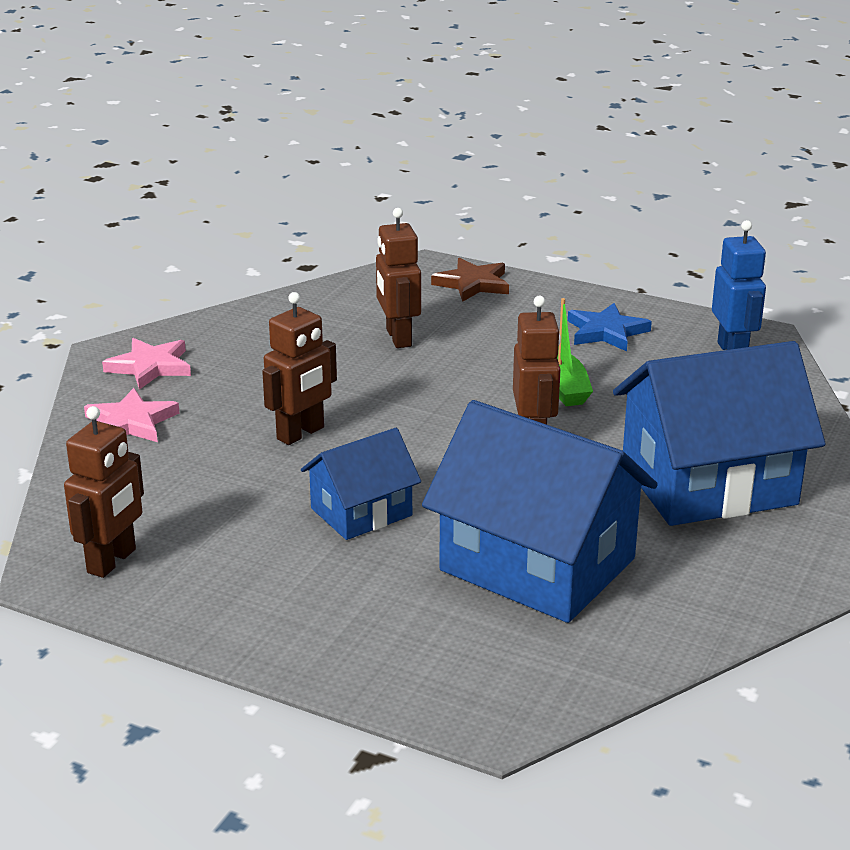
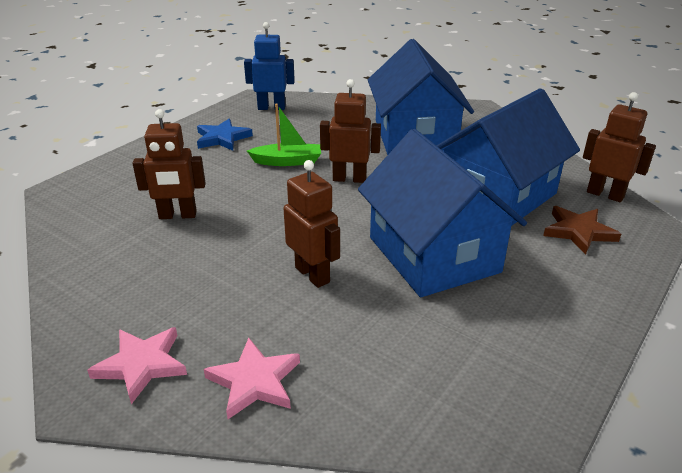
camera: 80 degrees left, 5 degrees up
(112, 561) = (503, 396): brown robot -> brown robot (605, 194)
(361, 512) = (433, 254): blue house -> blue house, size x1.83
(472, 284) = (111, 175): brown star -> brown star (578, 232)

